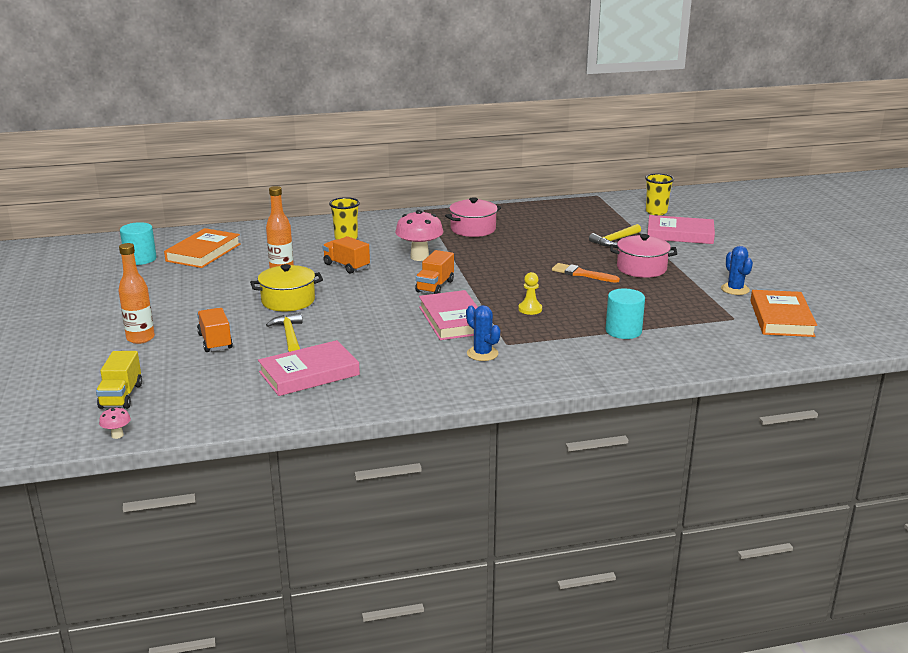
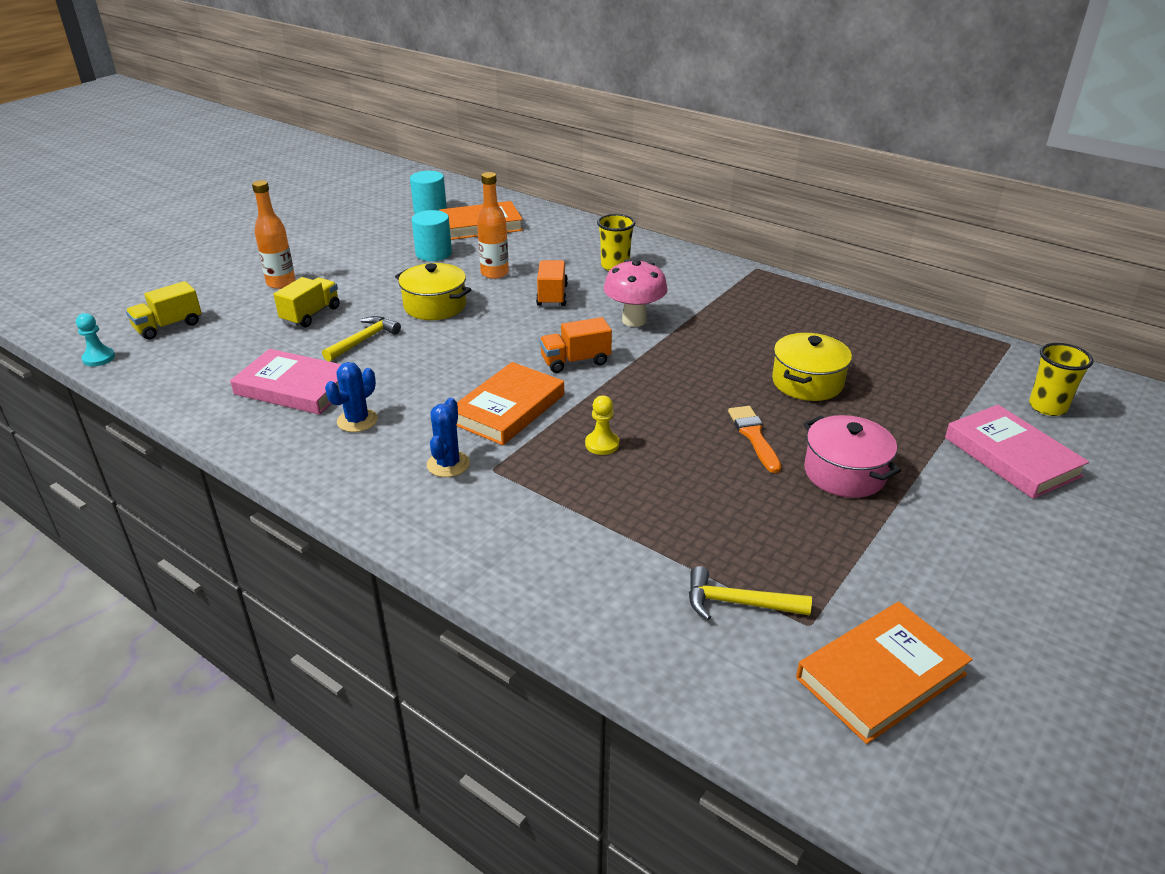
camera: 50 degrees right, 10 degrees up
(117, 435) = (99, 358): pink mushroom -> turquoise pawn
(215, 341) = (311, 315): orange truck -> yellow truck
(453, 320) = (508, 409): pink book -> orange book
(473, 229) = (757, 315): pink pot -> none
(556, 245) = (807, 382): none -> yellow pot
(614, 240) = (895, 416): yellow hammer -> yellow hammer (738, 603)
(623, 331) = (634, 539): turquoise cylinder -> turquoise cylinder (433, 253)
(735, 289) = (910, 584): blue cactus -> blue cactus (357, 420)

